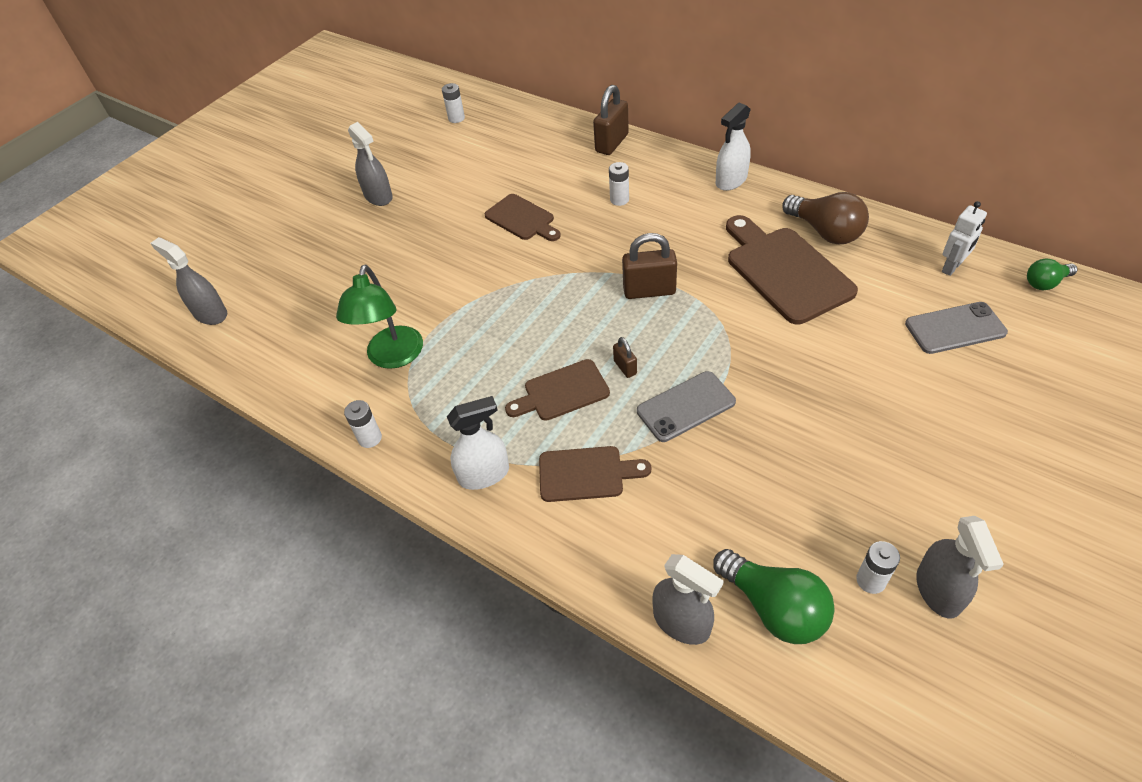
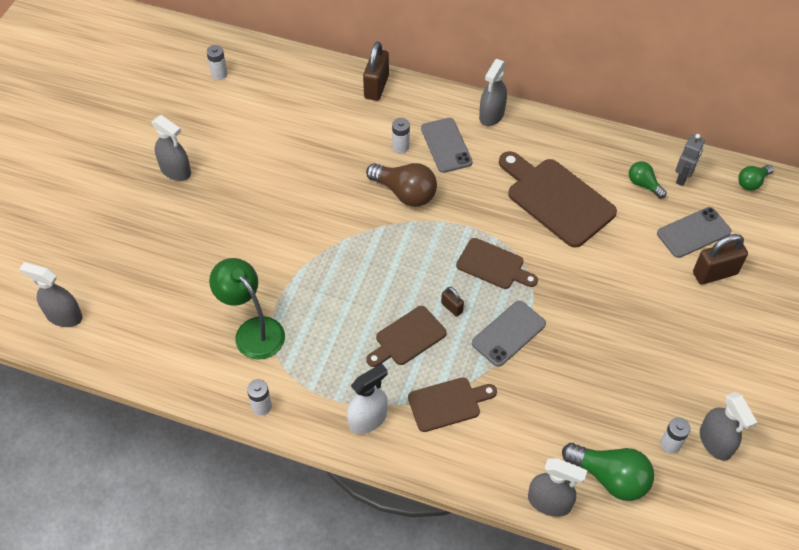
camera: 20 degrees left, 5 degrees up
(393, 357) = (253, 330): green lamp -> green lamp turned 150 degrees clockwise
(522, 219) = (320, 178): brown cutting board -> brown cutting board (493, 265)
(649, 291) = (451, 234): brown padlock -> brown padlock (715, 273)
(670, 204) = (446, 145): none -> grey phone
(731, 180) = (491, 115): white spray bottle -> grey spray bottle
(825, 232) = (580, 157): brown light bulb -> brown light bulb (405, 193)
(899, 268) = (643, 185): none -> green light bulb
(952, 267) = (682, 178): white robot -> grey robot

